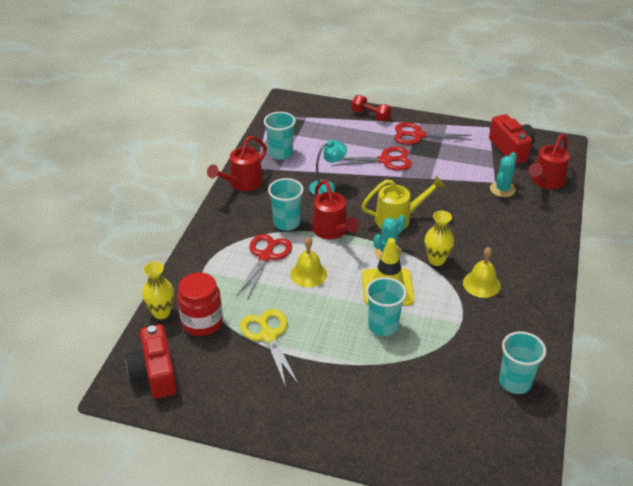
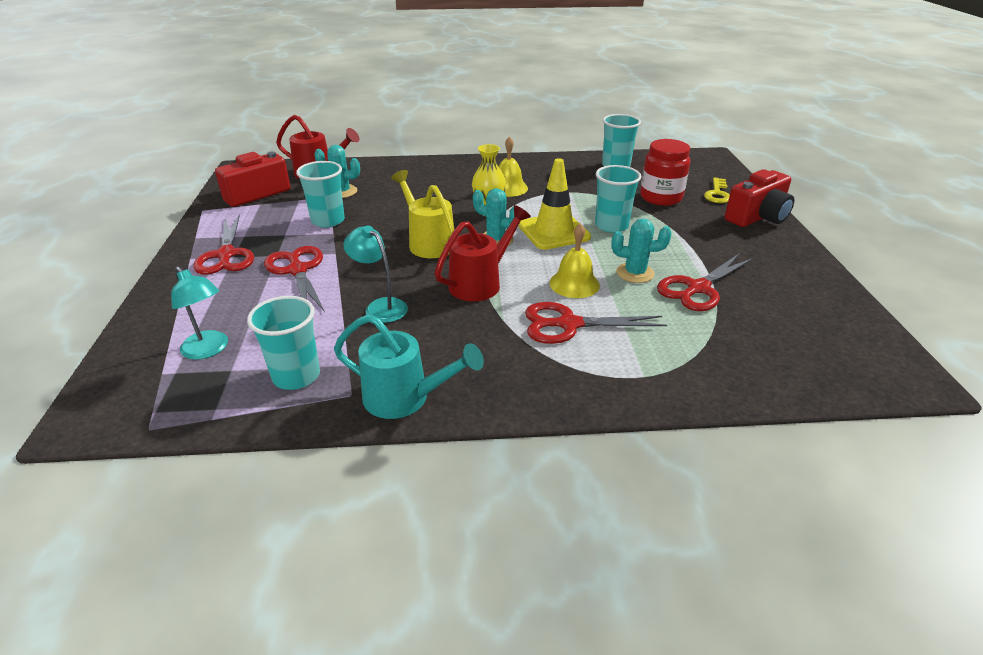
camera: 110 degrees left, 5 degrees down
(155, 374) = (850, 357): red camera -> red camera (757, 217)
(161, 312) = (758, 388): yellow vase -> none
(202, 322) = (733, 344): red jar -> red jar (661, 197)
(242, 183) = (405, 398): red watering can -> turquoise watering can
(268, 336) = (698, 288): yellow scissors -> red scissors
(286, 223) = (485, 324): turquoise cup -> turquoise cup (328, 221)
(305, 310) = (635, 273): none -> turquoise cactus
(318, 129) = (209, 350): none -> turquoise lamp
(371, 116) = (164, 303): red dumbbell -> none
(418, 437) = (717, 194): none -> yellow key

